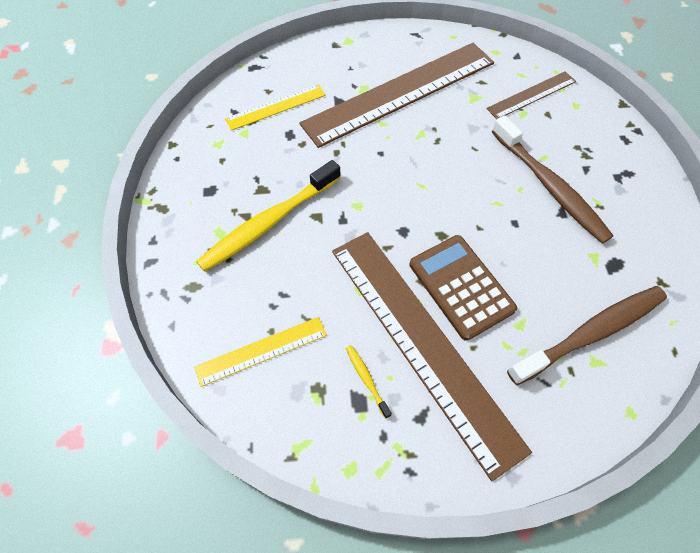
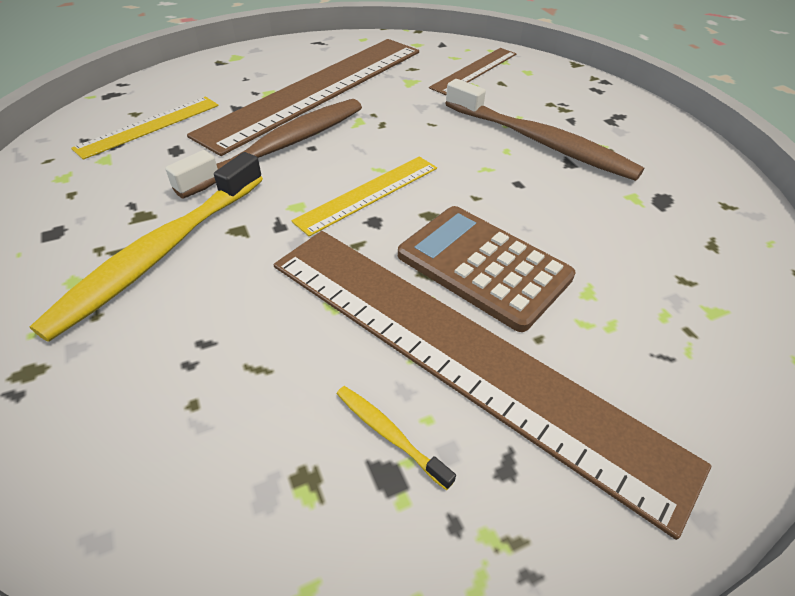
camera: 20 degrees left, 15 degrees down
(261, 351) = (179, 442): yellow ruler -> yellow ruler (368, 194)
(590, 333) = (684, 279): brown toothbrush -> brown toothbrush (281, 147)

